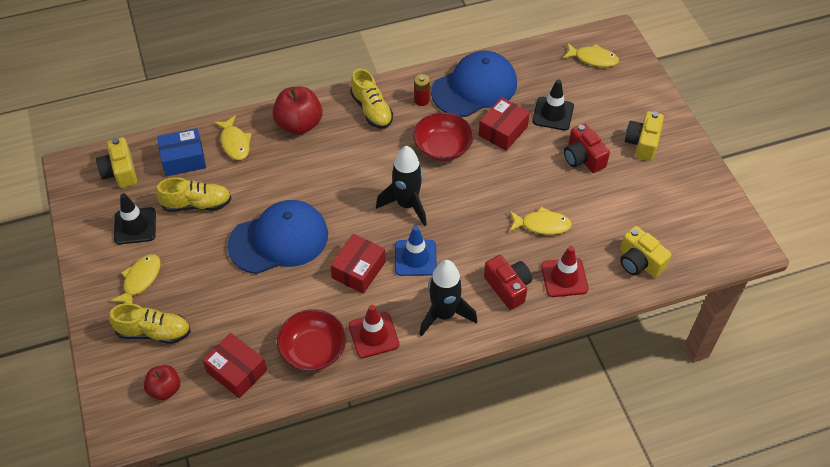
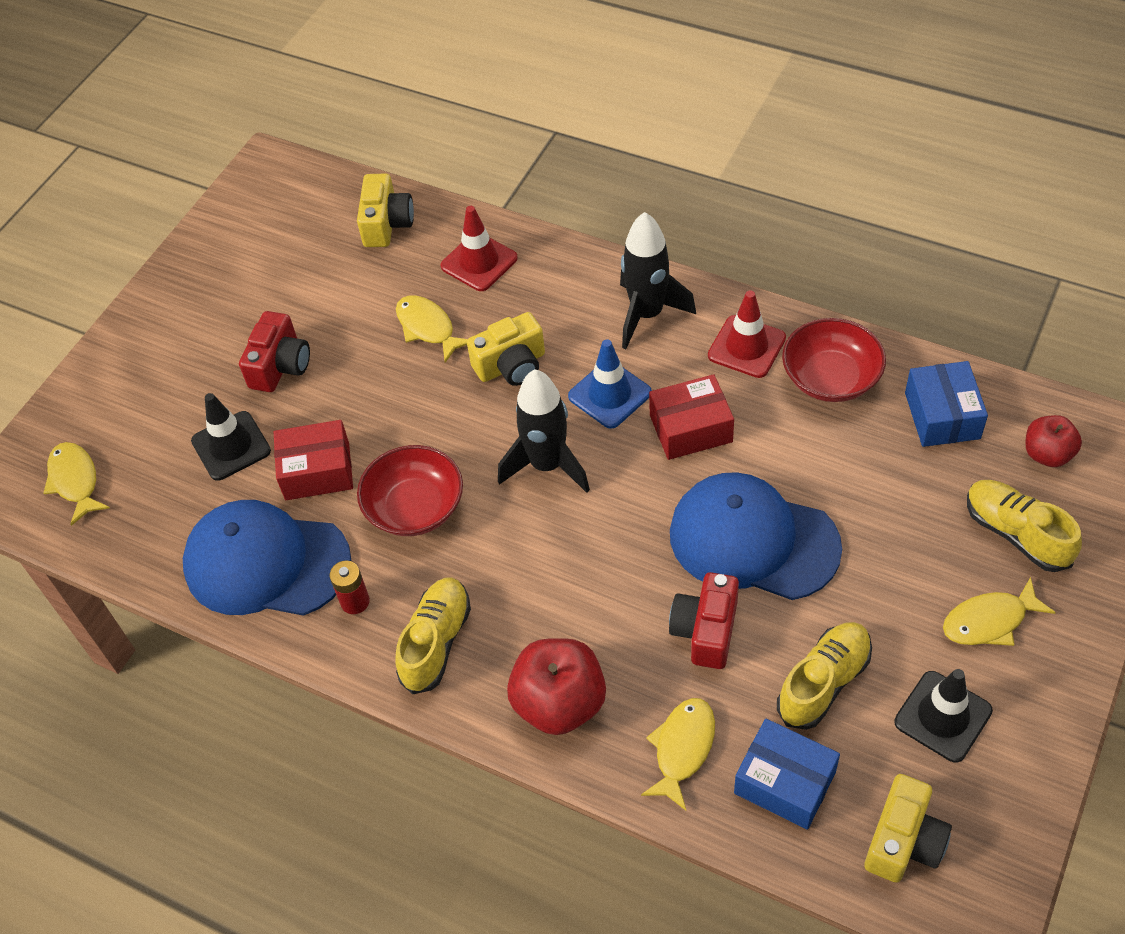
camera: 130 degrees left, 0 degrees up
(197, 204) = (823, 682): yellow shoe -> yellow shoe turned 90 degrees clockwise
(237, 371) = (942, 415): red box -> blue box
(508, 287) = (548, 293): red camera -> red camera (706, 631)
(642, 143) = (195, 333): yellow camera -> yellow camera (511, 365)

